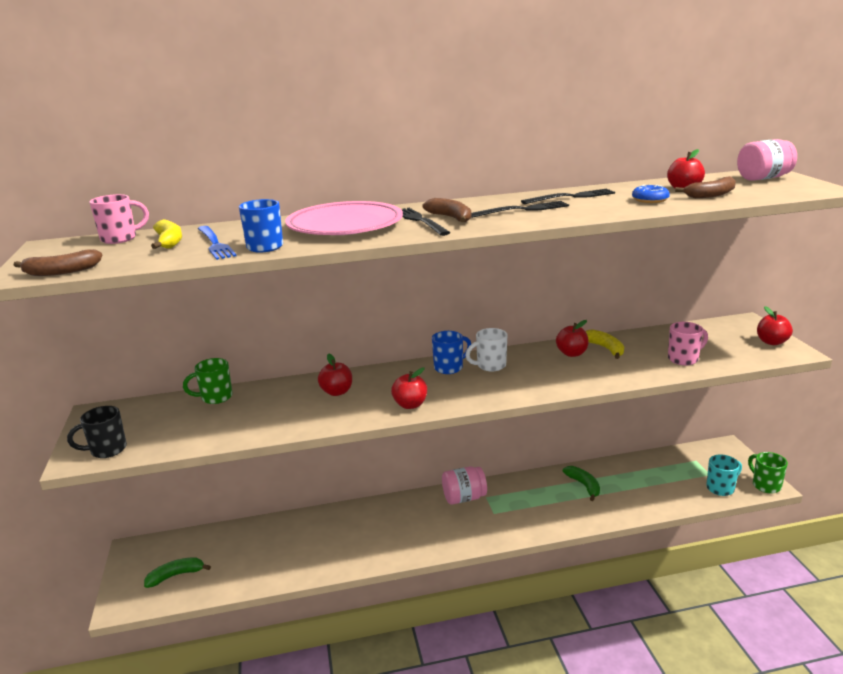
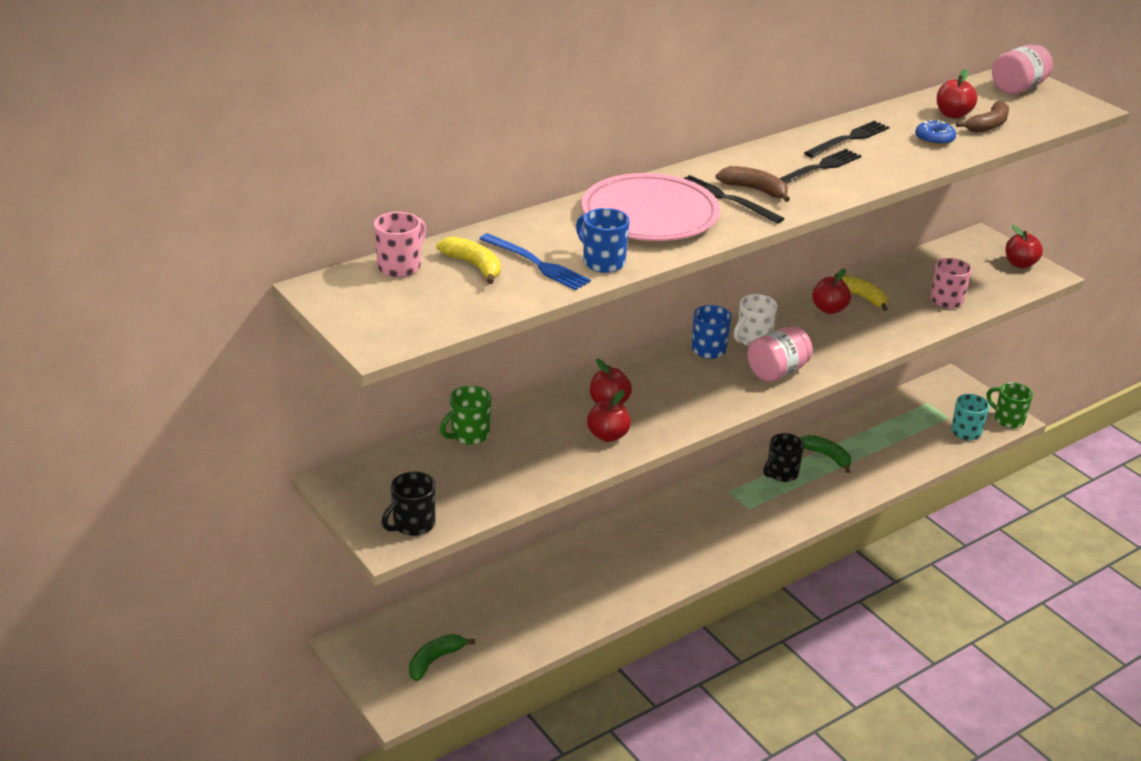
camera: 25 degrees left, 10 degrees up
(61, 272) = (418, 332): brown banana -> none
(410, 405) = (707, 405): red apple -> red apple (608, 435)
(464, 498) = (704, 497): pink jar -> pink jar (777, 371)
(537, 492) = (781, 474): none -> black mug

